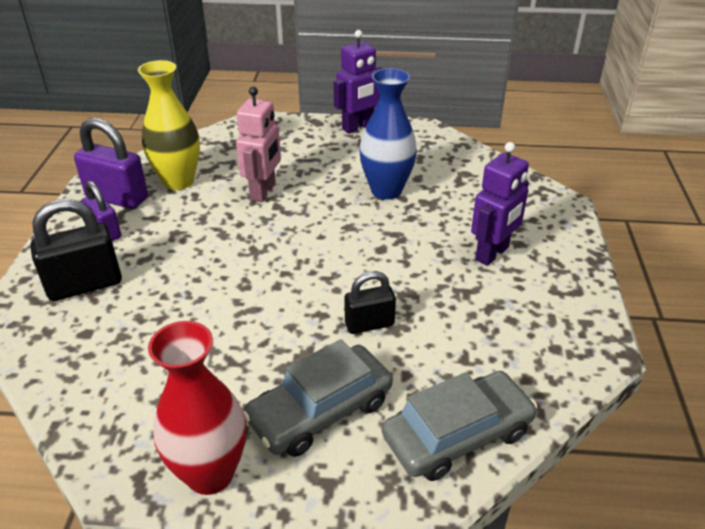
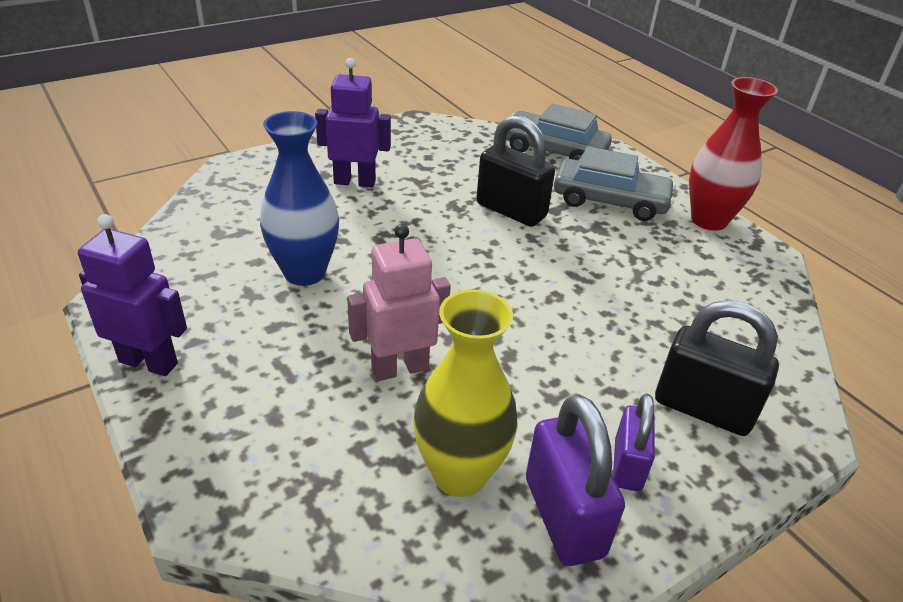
camera: 130 degrees left, 0 degrees up
(369, 324) = (511, 210): black padlock -> black padlock, size x1.59

